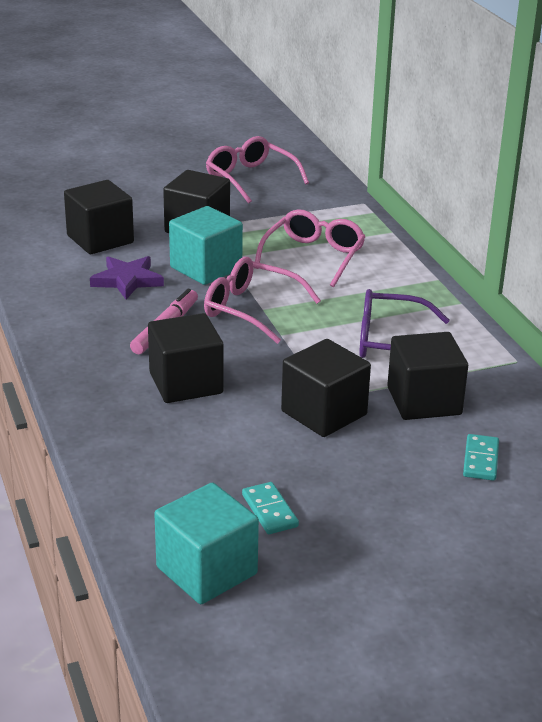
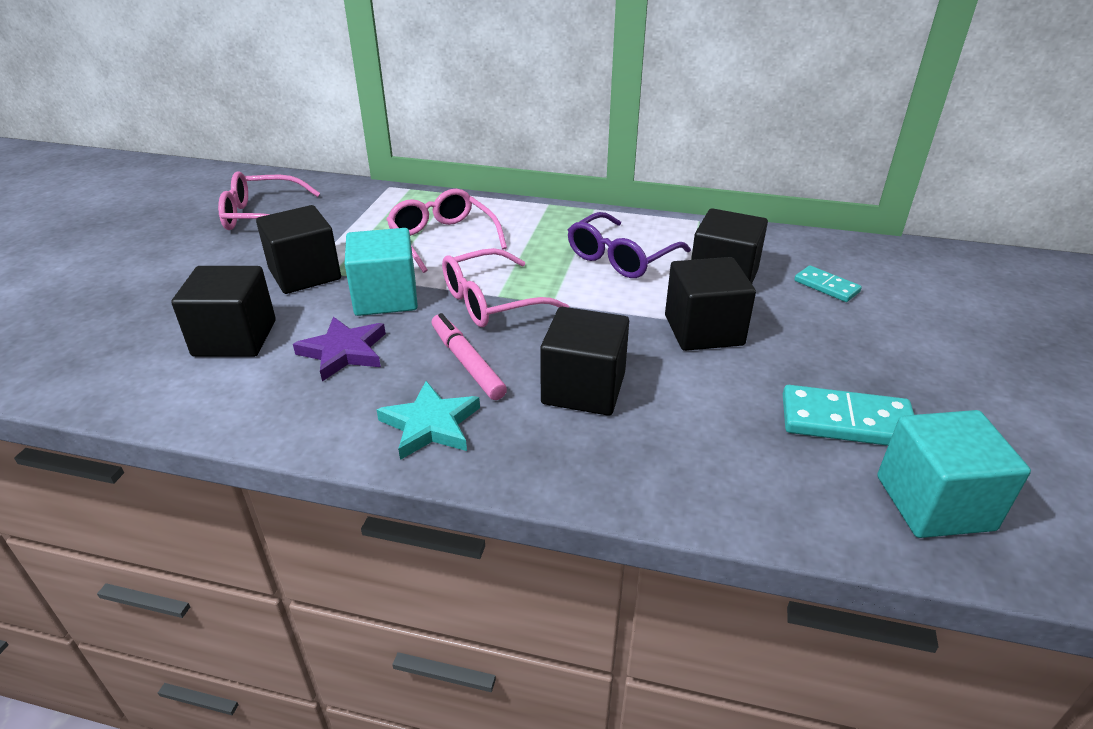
camera: 55 degrees left, 5 degrees up
(87, 340) = (430, 425): none -> turquoise star
(270, 511) = (846, 421): turquoise domino -> turquoise domino, size x1.67

